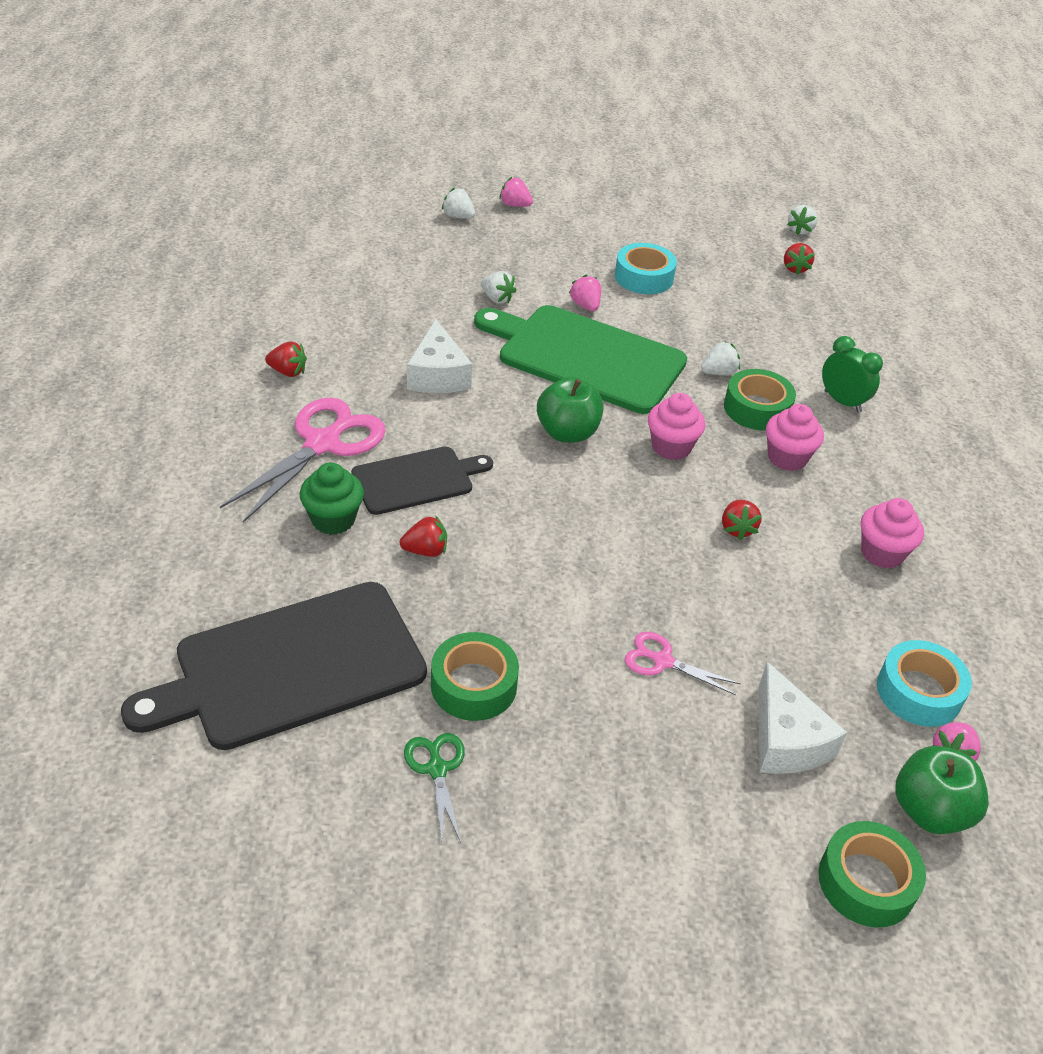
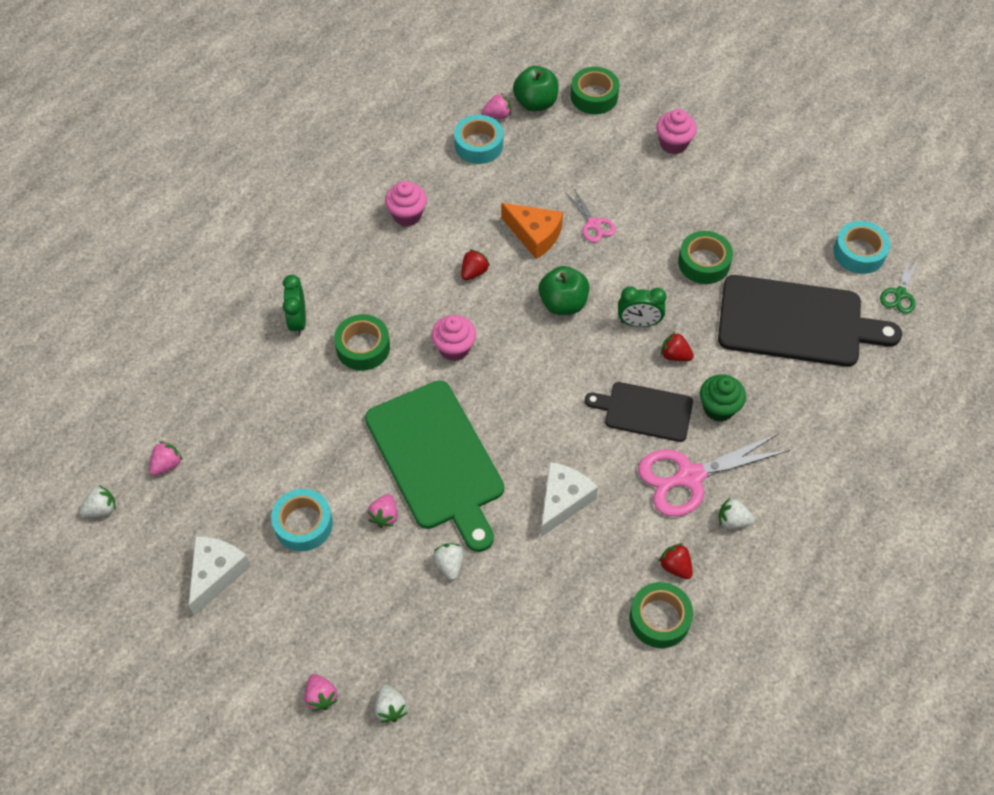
camera: 140 degrees left, 15 degrees up
(245, 829) = (859, 253): none -> turquoise tape
(278, 334) = (659, 618): none -> green tape
(437, 769) = (751, 233): green scissors -> green scissors (900, 294)
(498, 566) = (639, 323): none -> green clock
(567, 433) = (513, 396): green apple -> green apple (563, 303)
(718, 372) = (354, 392): white strawberry -> white strawberry (732, 521)
(718, 607) = (534, 235): none -> orange cheese
(786, 740) = (569, 160): white cheese -> white cheese (216, 574)
(787, 458) = (388, 301): pink cupcake -> pink cupcake (673, 144)
(795, 268) = (167, 465): red strawberry -> pink strawberry

